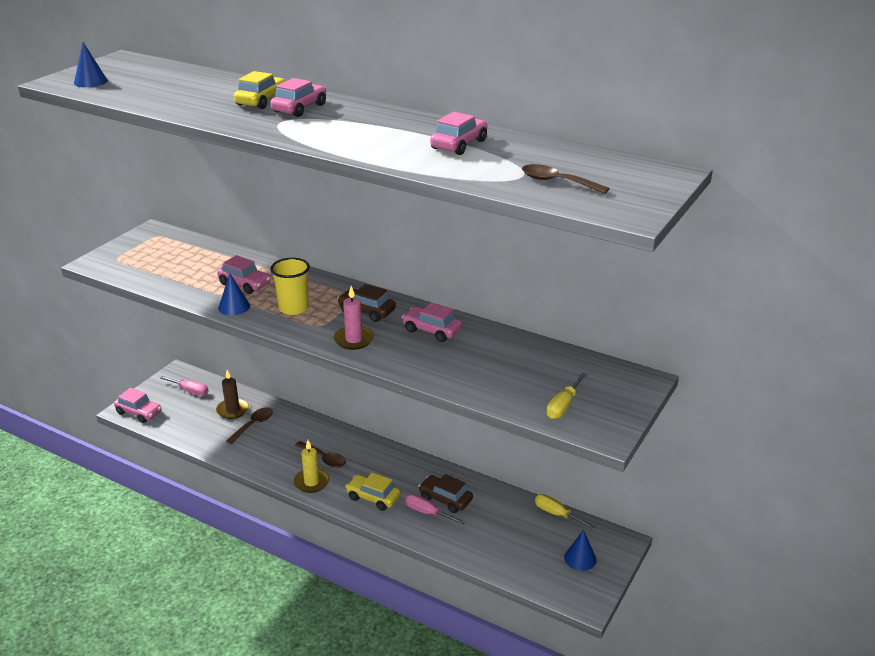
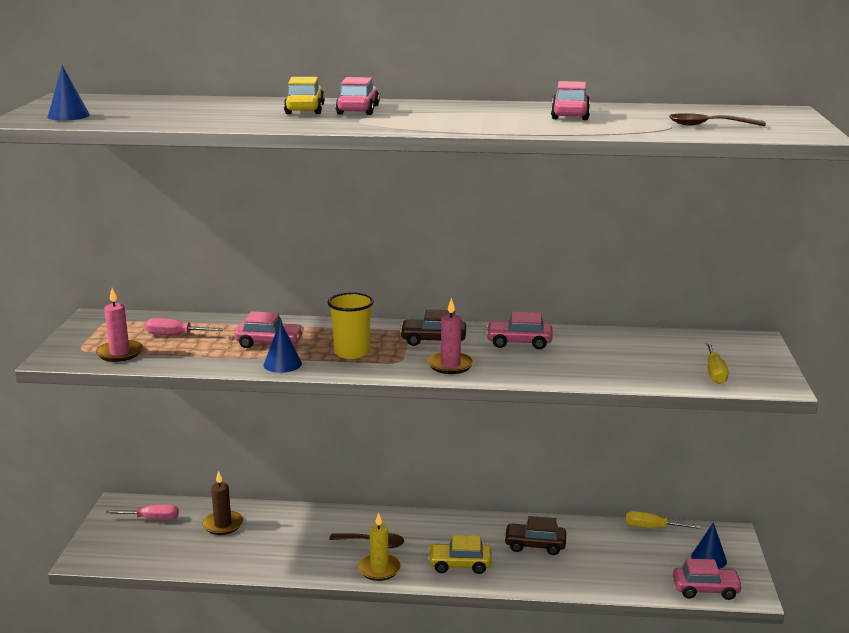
camera: 25 degrees left, 10 degrees down
(137, 268) = (119, 353): none -> pink candle
(139, 412) = (105, 556): pink car -> pink car (705, 590)
(253, 425) = (261, 533): brown spoon -> none
(427, 512) = (528, 562): pink screwdriver -> pink screwdriver (175, 335)

